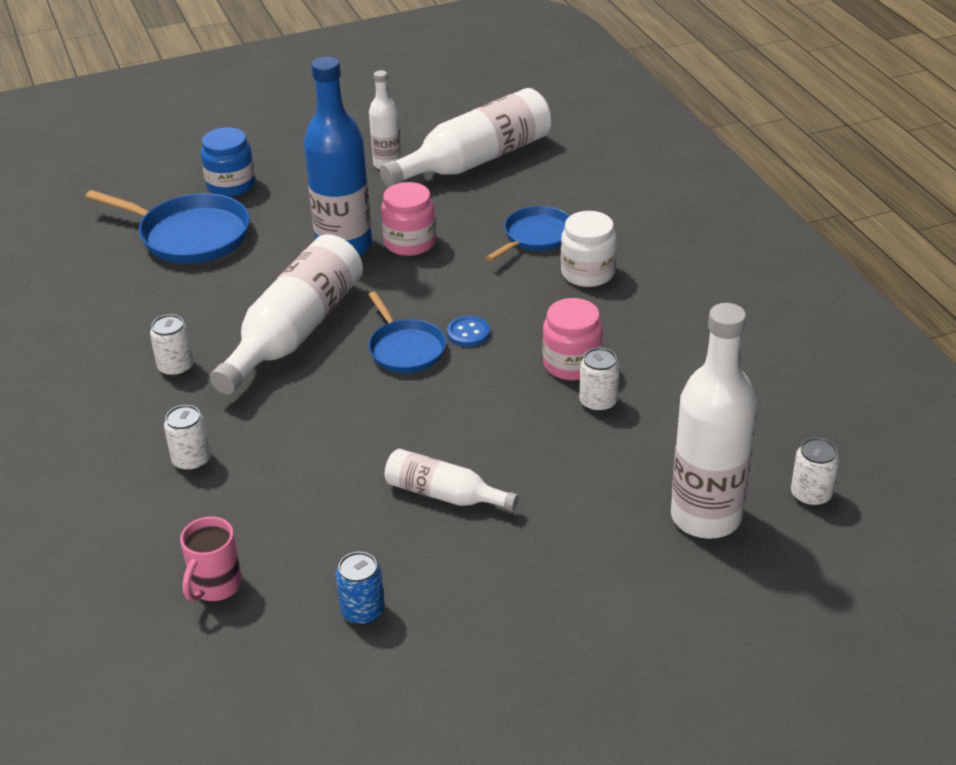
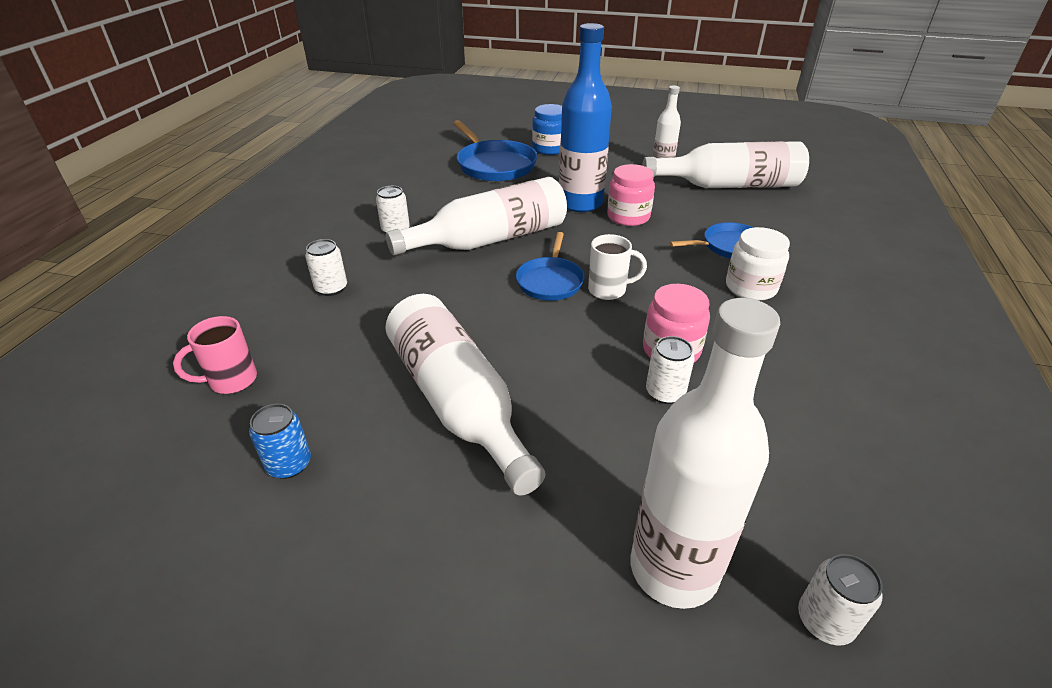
camera: 35 degrees right, 0 degrees up
(444, 494) = (458, 402): white bottle -> white bottle, size x1.86
(468, 333) = (608, 290): blue button -> white mug

